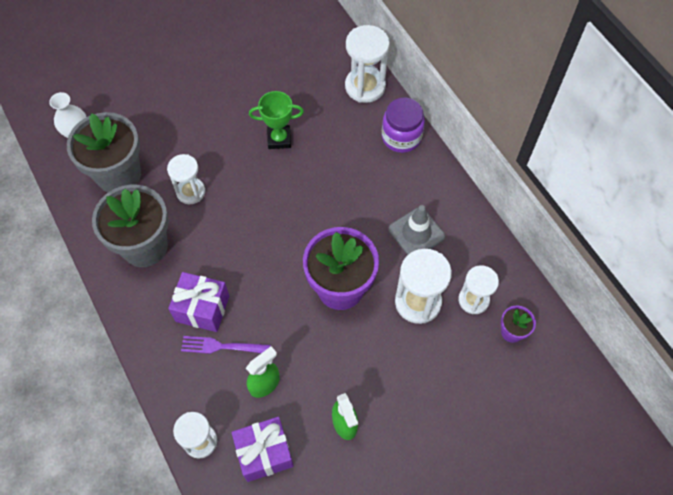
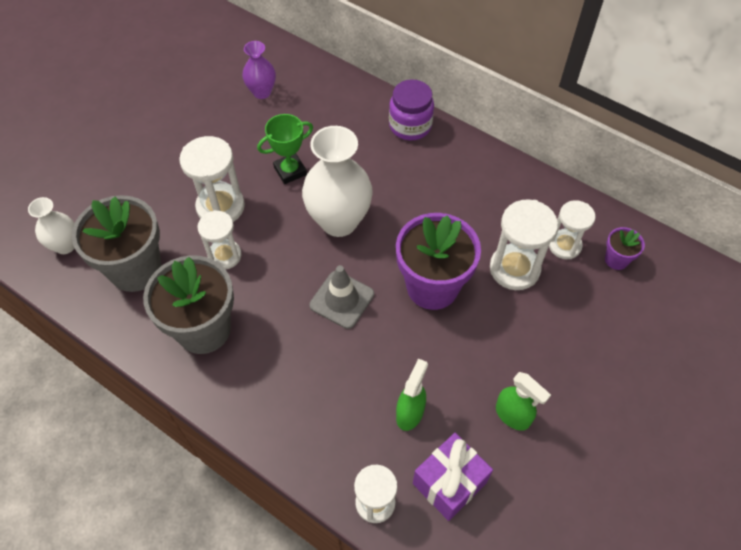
camera: 25 degrees left, 5 degrees down
(202, 309) = (302, 366): purple gift -> none
(222, 346) = (344, 395): purple fork -> none
(293, 58) = (262, 92): none -> purple vase
(295, 199) = (339, 221): none -> white vase
(365, 86) = (348, 93): white hourglass -> white hourglass (220, 207)
(416, 233) = (475, 206): grey traffic cone -> grey traffic cone (342, 300)

